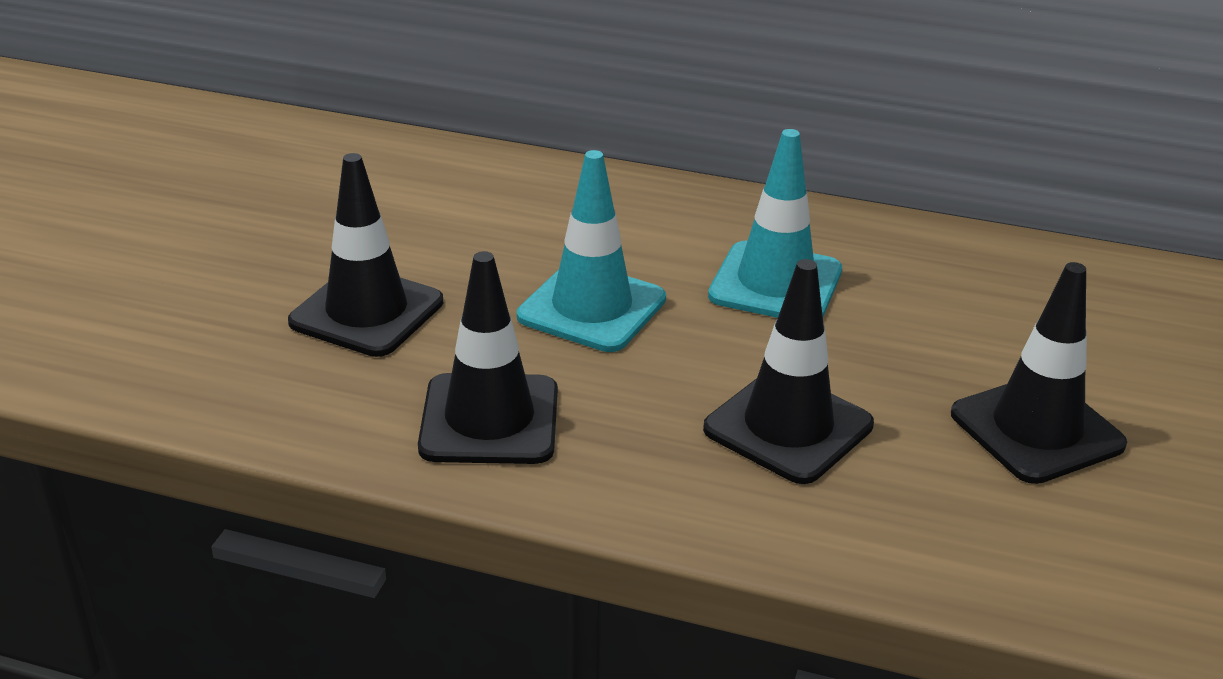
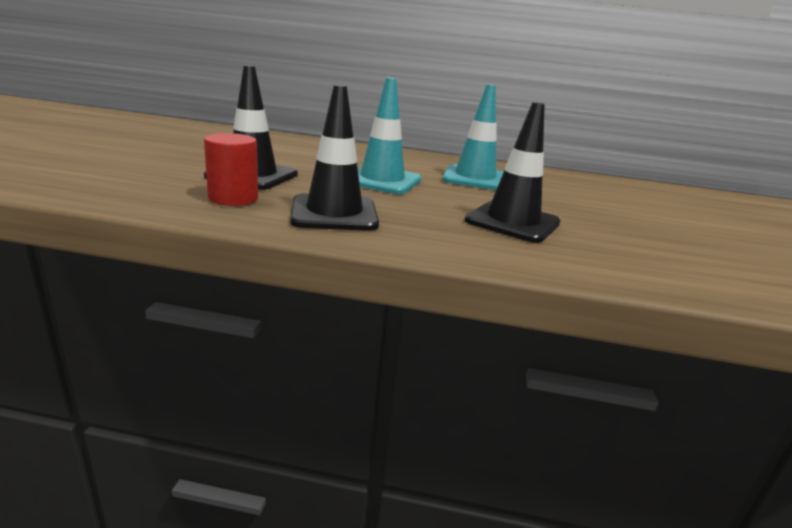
camera: 10 degrees left, 10 degrees down
(335, 386) = (233, 198): none -> red cylinder
(1036, 429) = (645, 227): black traffic cone -> none

